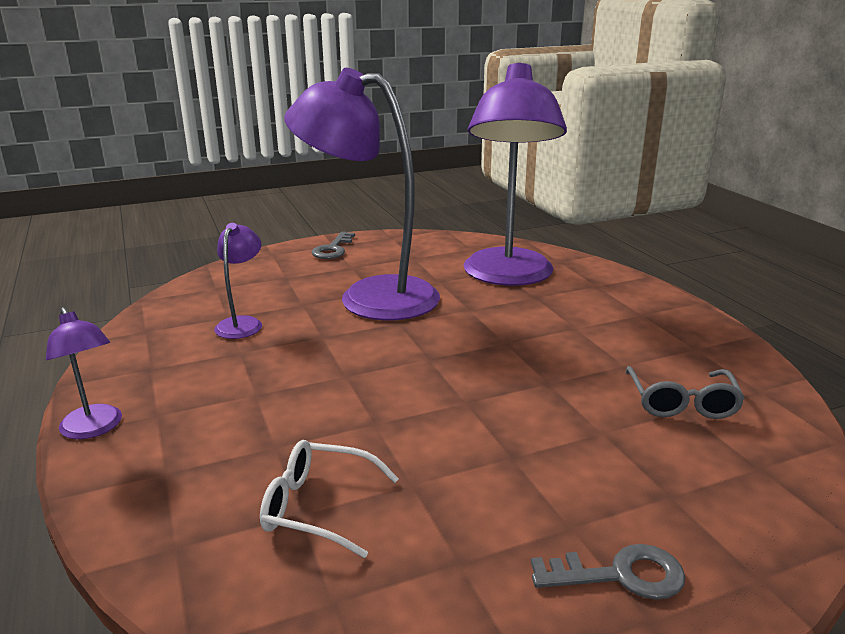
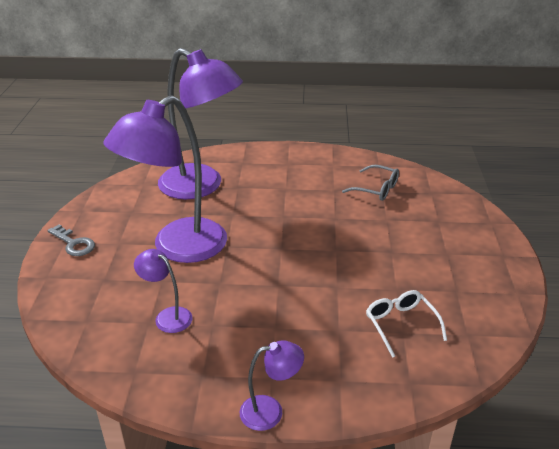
camera: 65 degrees left, 10 degrees up
(318, 507) = (400, 324): white glasses -> white glasses turned 120 degrees clockwise
(620, 575) = (478, 252): grey key -> none

